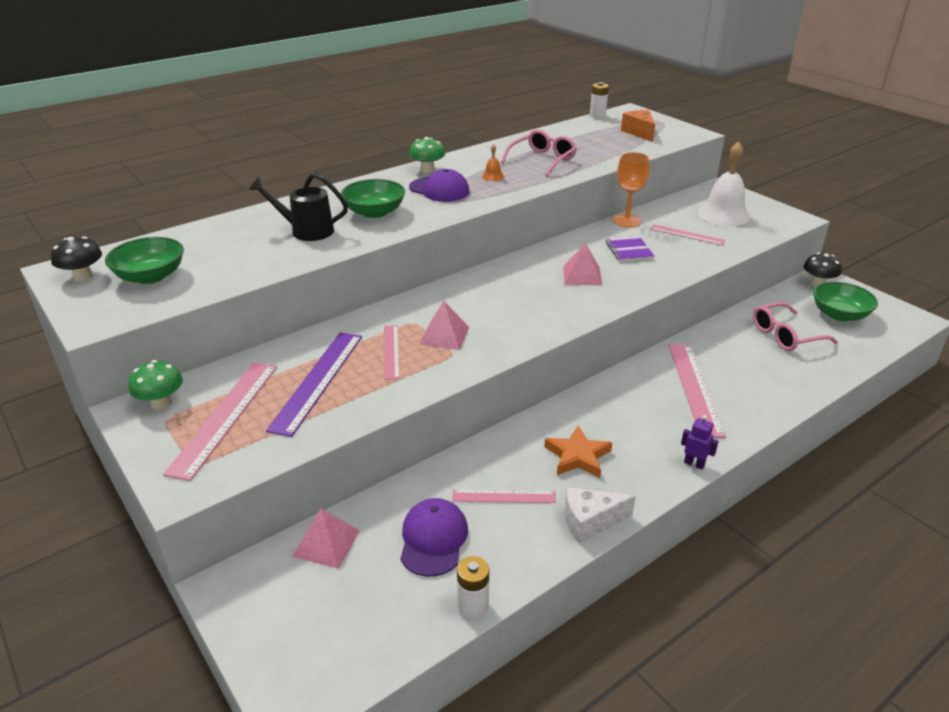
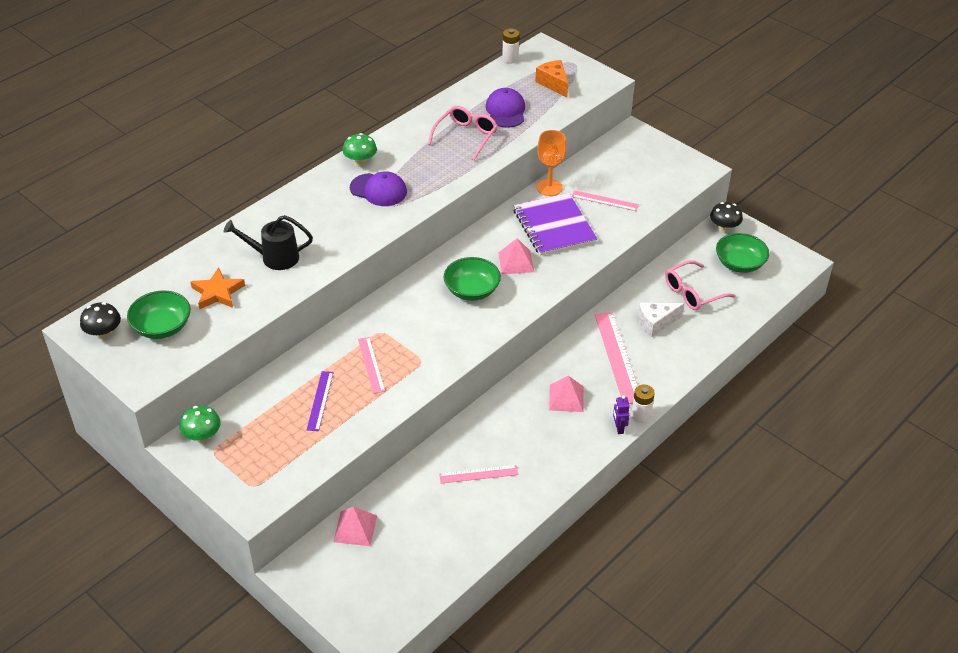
camera: 10 degrees left, 10 degrees up
(225, 417) = (259, 443): pink ruler -> none
(318, 380) = (320, 400): purple ruler -> purple ruler, size x0.58
(374, 212) = (327, 227): green bowl -> green bowl (472, 290)
(433, 539) = (433, 515): purple cap -> purple cap (506, 111)
(444, 335) = (410, 343): pink pyramid -> pink pyramid (566, 398)
(473, 606) = (471, 560): white battery -> white battery (641, 415)
(493, 176) = (423, 166): orange bell -> none
(577, 456) = (529, 433): orange star -> orange star (217, 292)
(590, 522) = (545, 486): white cheese -> white cheese (656, 323)
(629, 250) = (554, 226): purple notebook -> purple notebook, size x1.87
(694, 464) = (619, 428): purple robot -> purple robot turned 120 degrees counterclockwise
(723, 214) = (637, 169): white bell -> none

